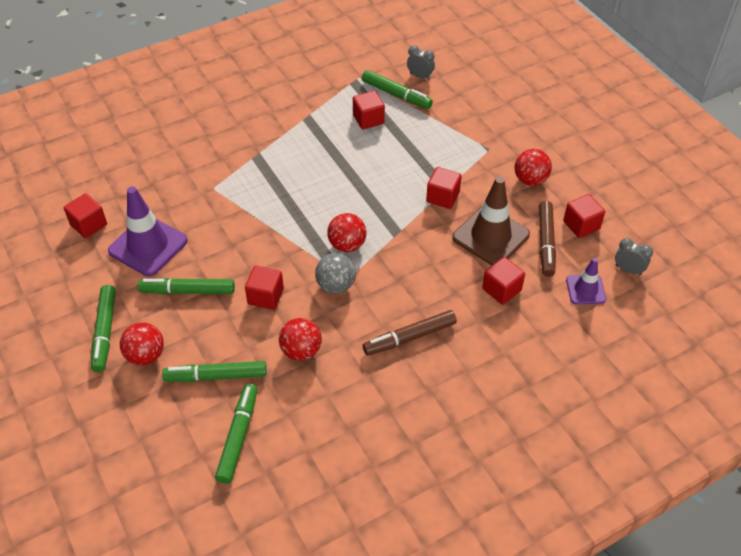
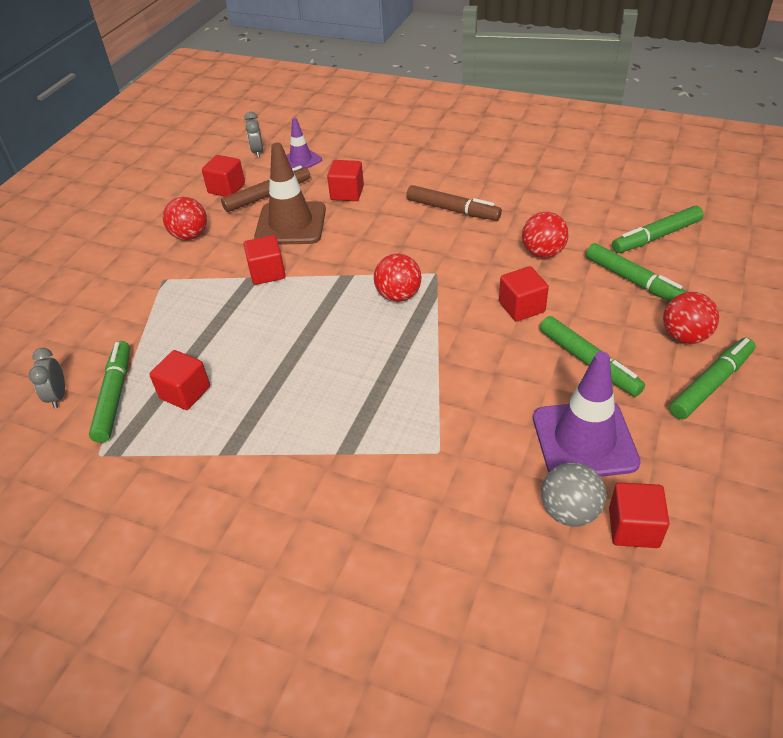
camera: 125 degrees left, 5 degrees down
(336, 285) = (453, 274): grey ball -> grey ball (569, 511)

